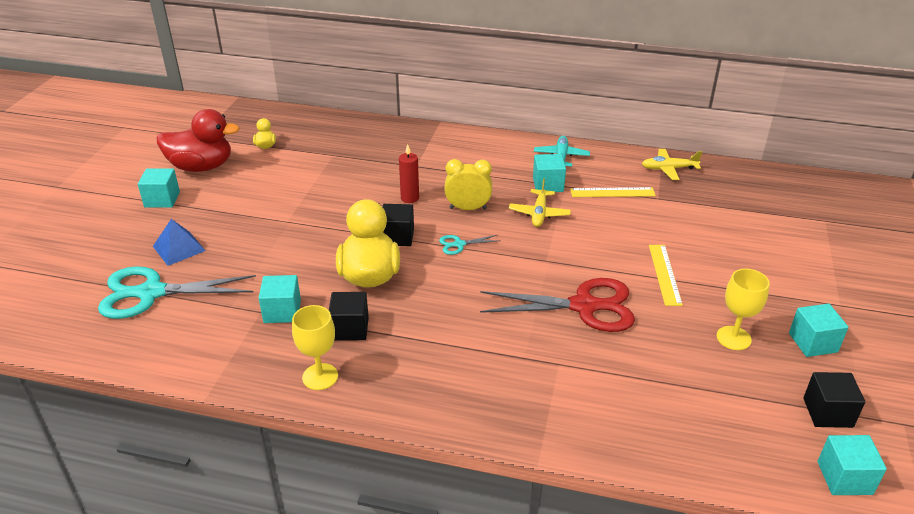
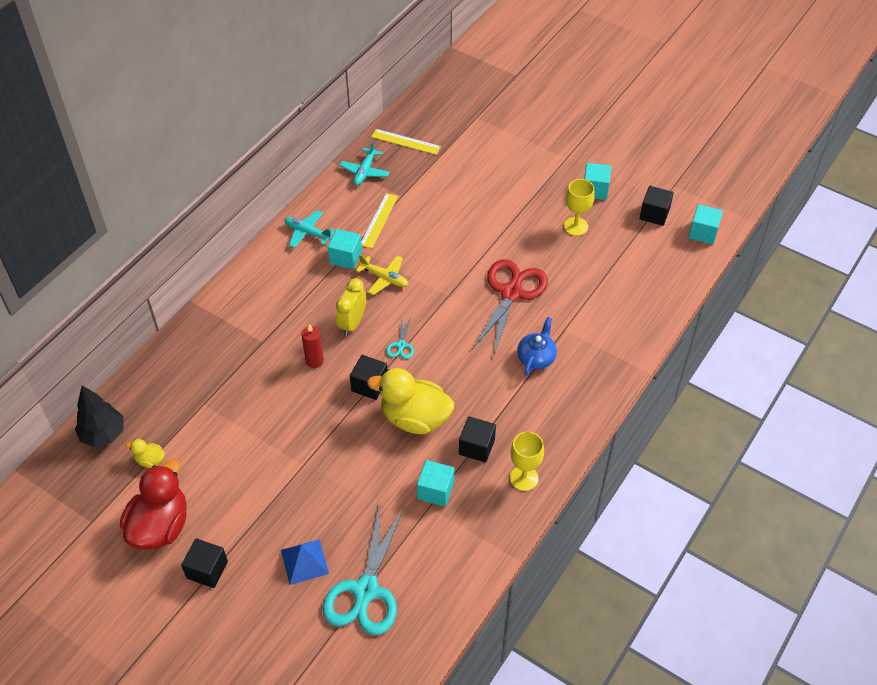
camera: 70 degrees left, 15 degrees up
(162, 199) = (207, 570): turquoise cube -> black cube
(283, 120) = (103, 434): none -> black tree
(500, 348) = (536, 358): none -> blue teapot
(664, 274) = (496, 233): yellow ruler -> yellow ruler (406, 142)
(668, 169) = (364, 171): yellow plane -> turquoise plane

